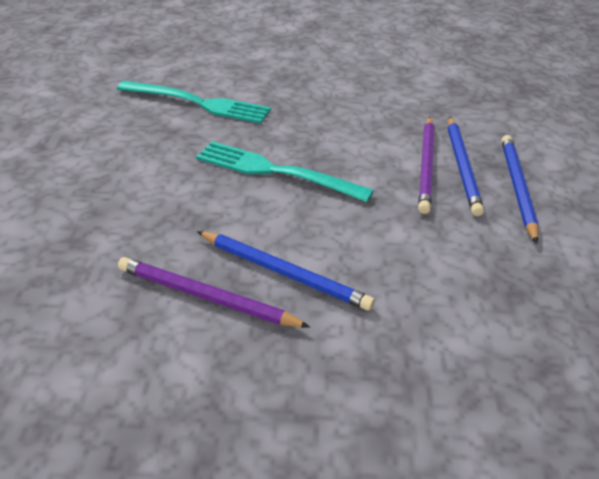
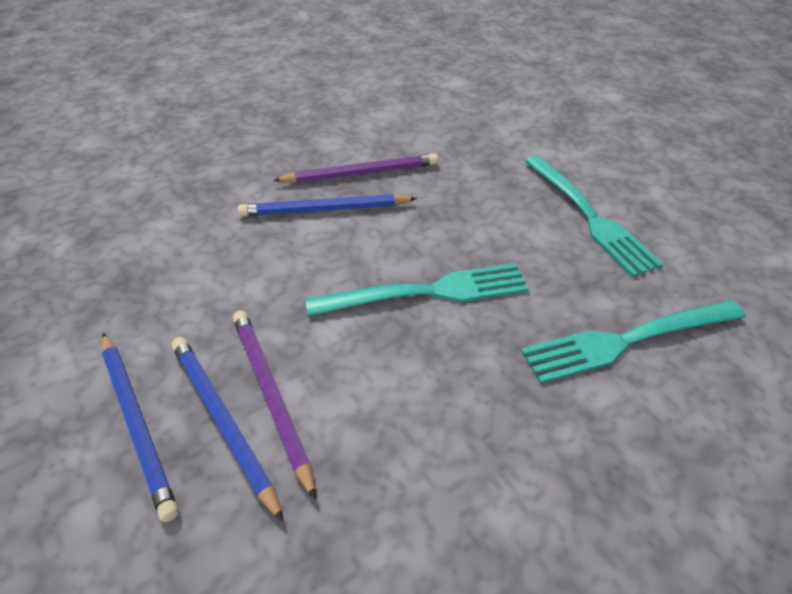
camera: 145 degrees right, 5 degrees up
(92, 160) = (590, 217): none -> turquoise fork

